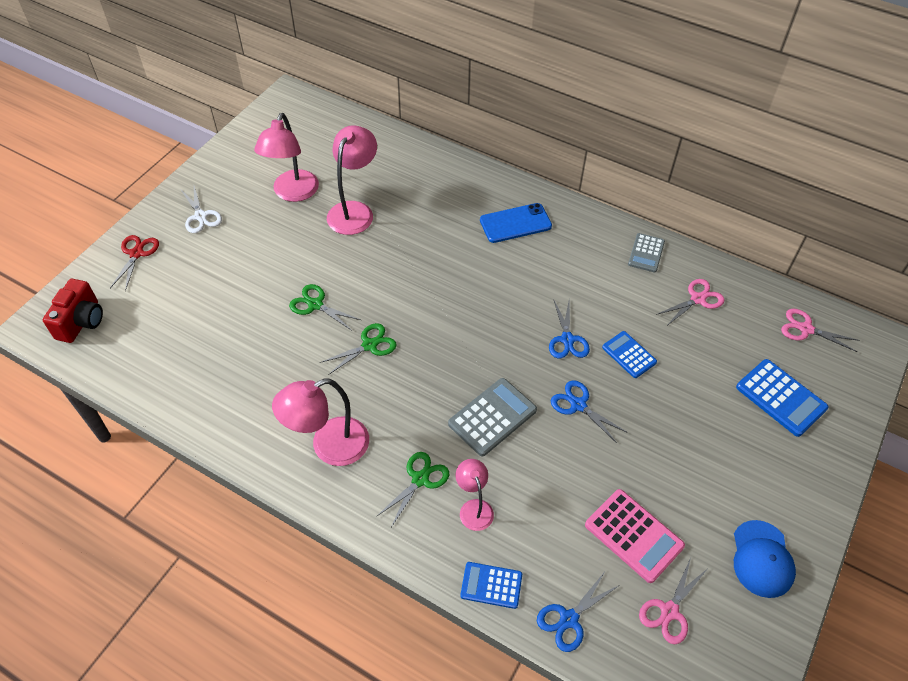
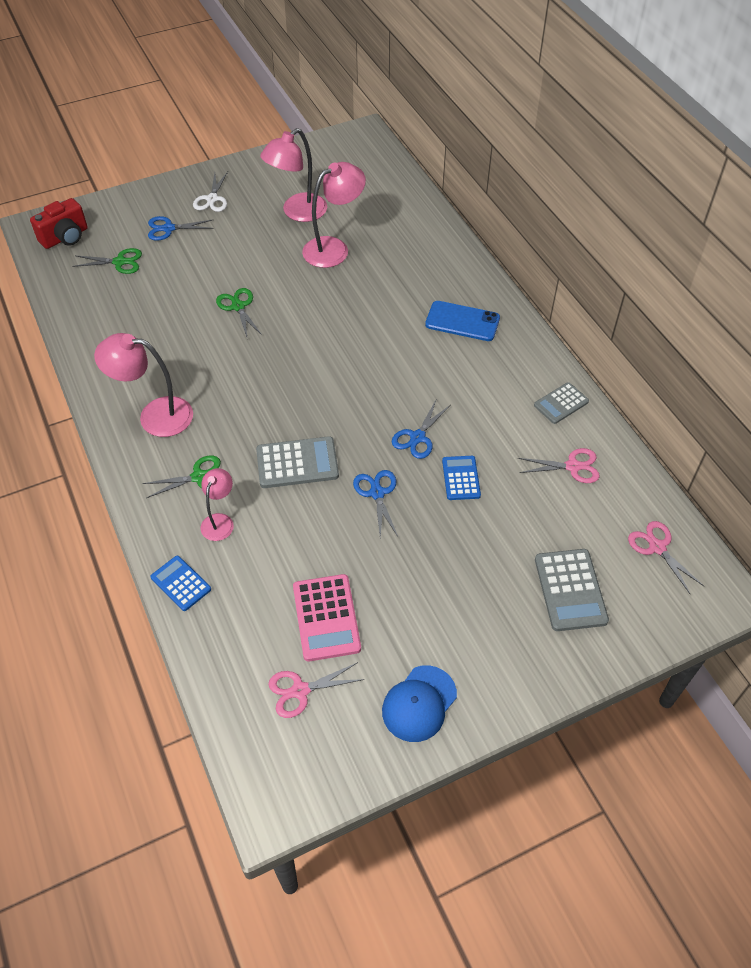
camera: 35 degrees right, 0 degrees up
(136, 253) = (143, 206): red scissors -> none
(369, 345) = (251, 358): green scissors -> green scissors (120, 262)
(569, 619) = (216, 644): blue scissors -> blue scissors (168, 229)
(781, 398) = (570, 590): blue calculator -> grey calculator

